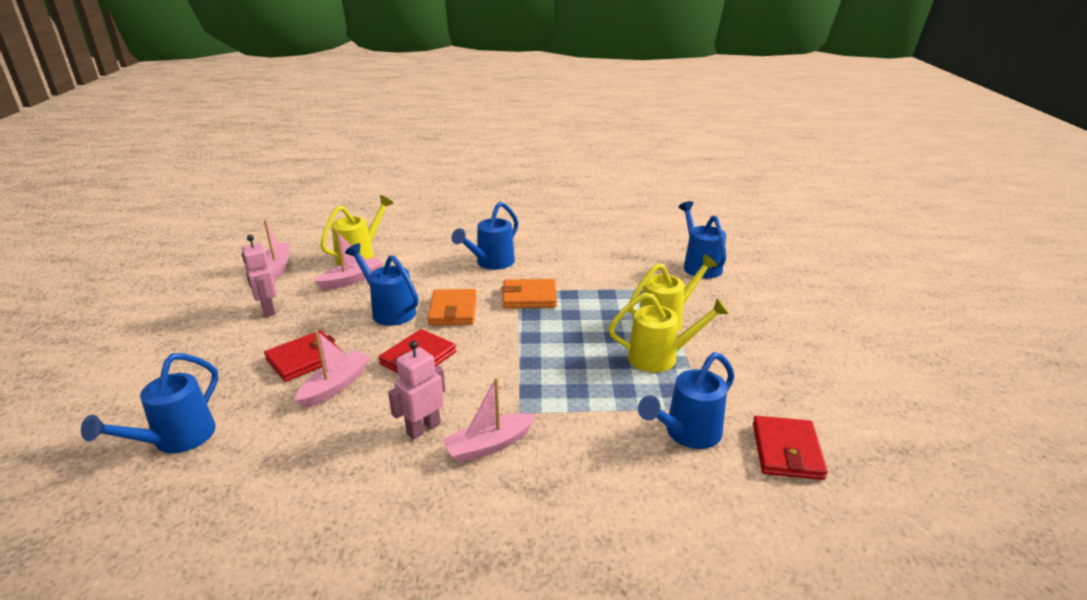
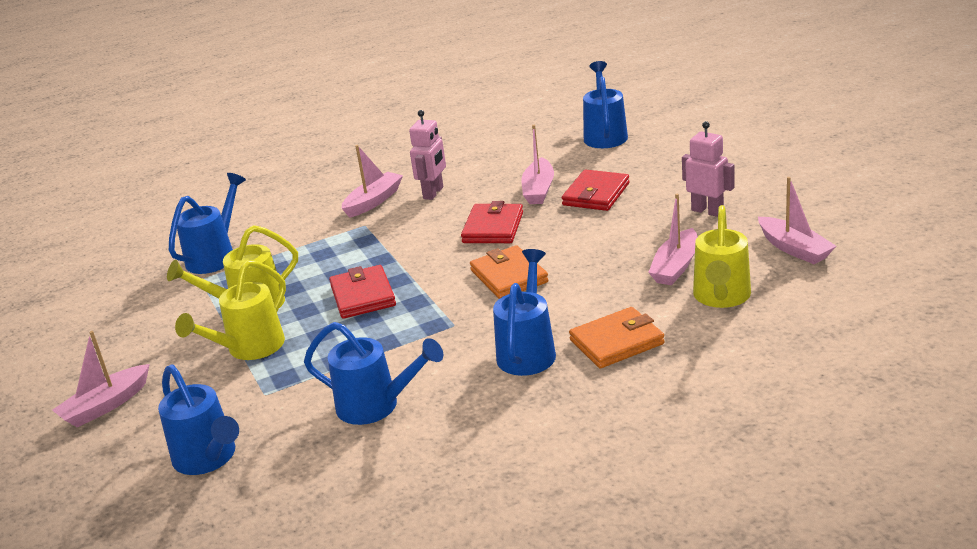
camera: 160 degrees right, 0 degrees up
(389, 310) = (579, 253): blue watering can -> blue watering can (376, 406)
(529, 297) = (433, 321): orange wallet -> orange wallet (617, 342)
(775, 314) = (106, 405): none -> pink boat
(786, 451) = (131, 271): red wallet -> red wallet (363, 296)

